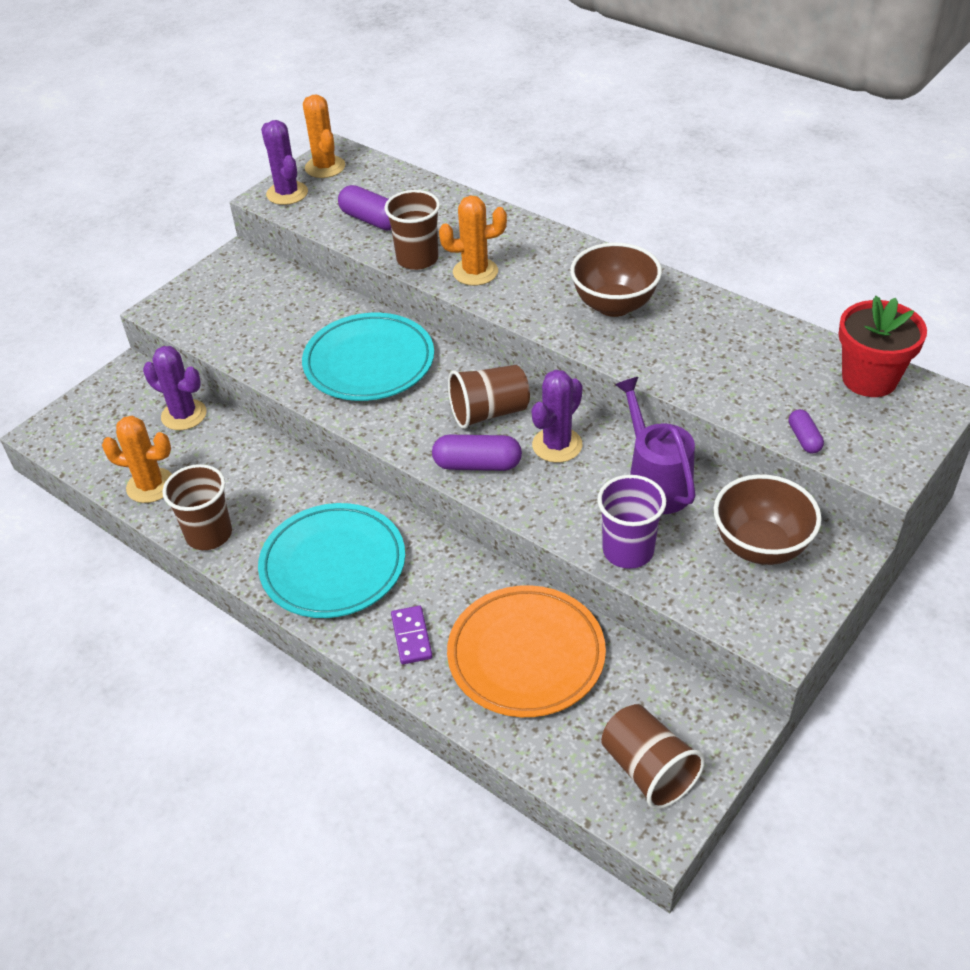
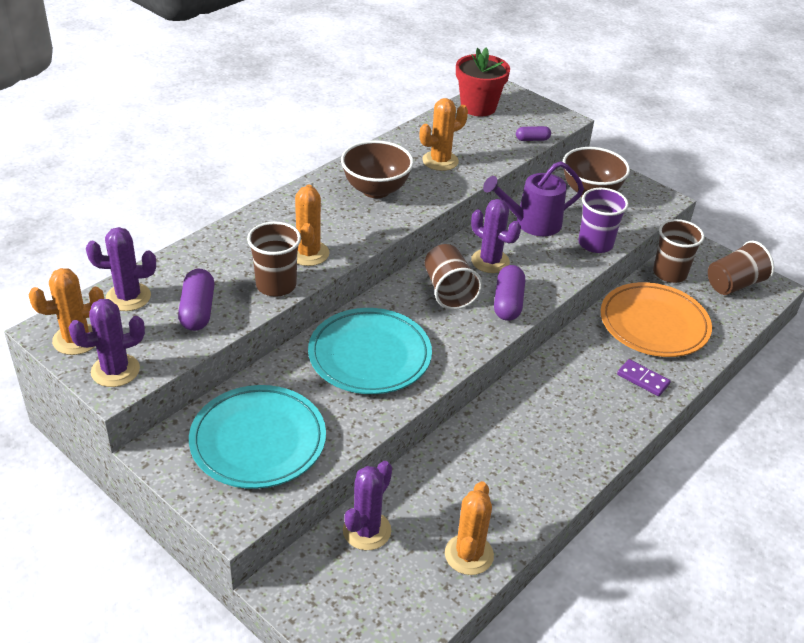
camera: 90 degrees left, 5 degrees down
(209, 534) = (536, 505): brown cup -> brown cup (669, 273)
(333, 565) = (573, 420): turquoise plate -> turquoise plate (258, 441)
(371, 220) = (198, 310): purple capsule -> purple capsule turned 45 degrees counterclockwise
(385, 180) = (128, 297): none -> purple cactus
(411, 637) = (643, 379): purple domino -> purple domino turned 45 degrees clockwise
(703, 352) = (440, 161): none -> orange cactus

